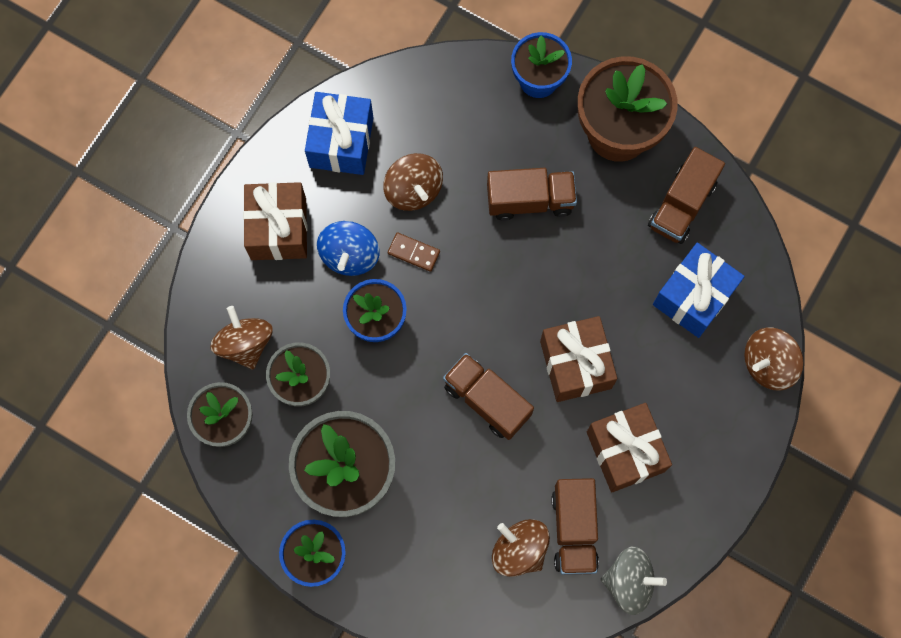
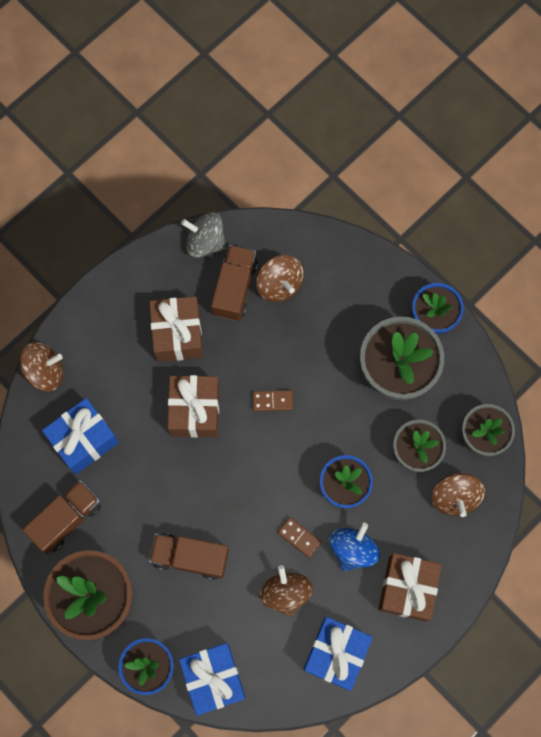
camera: 165 degrees left, 0 degrees up
(467, 85) = (213, 678): none -> blue gift
(487, 400) = (272, 401): brown truck -> brown domino

